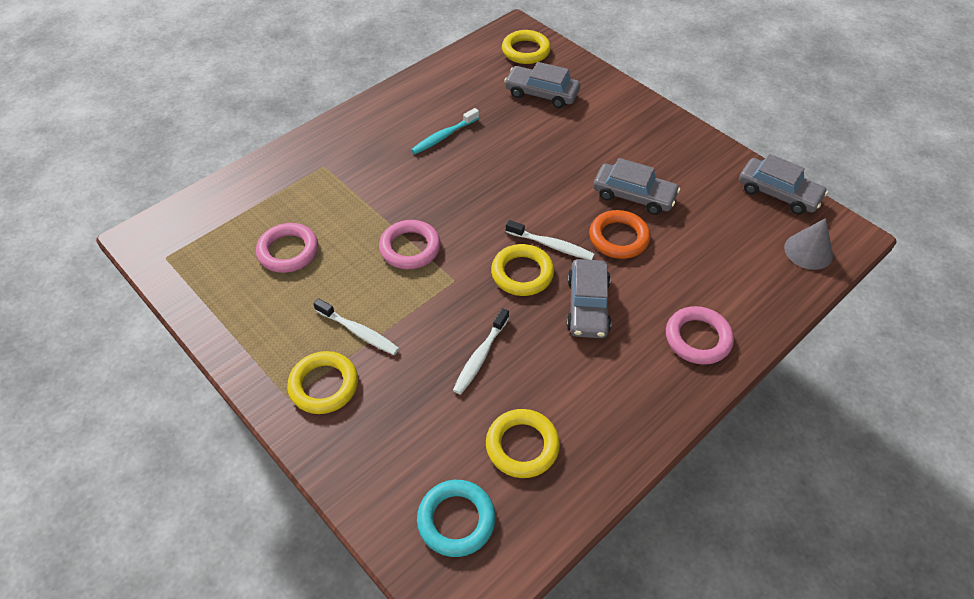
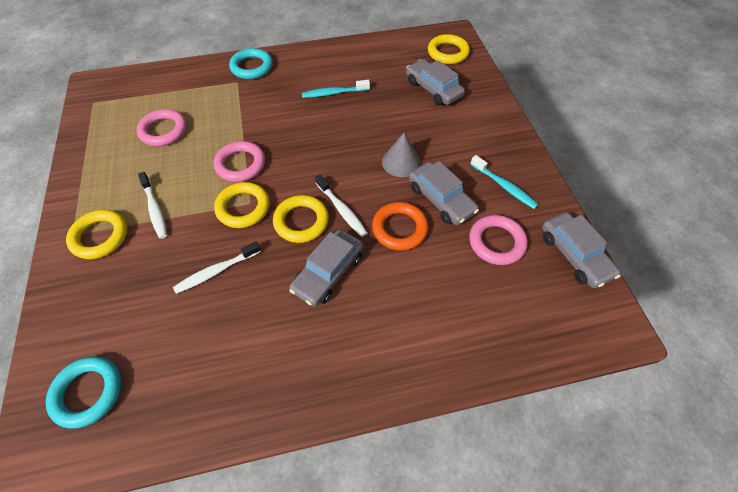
camera: 30 degrees right, 5 degrees up
(326, 143) = (252, 67): none -> turquoise ring
(522, 446) = (183, 361): yellow ring -> yellow ring (243, 208)
(679, 160) = (504, 186): none -> turquoise toothbrush
(698, 338) = (395, 349): pink ring -> pink ring (496, 242)
(808, 251) = (563, 322): grey cone -> grey cone (401, 162)

